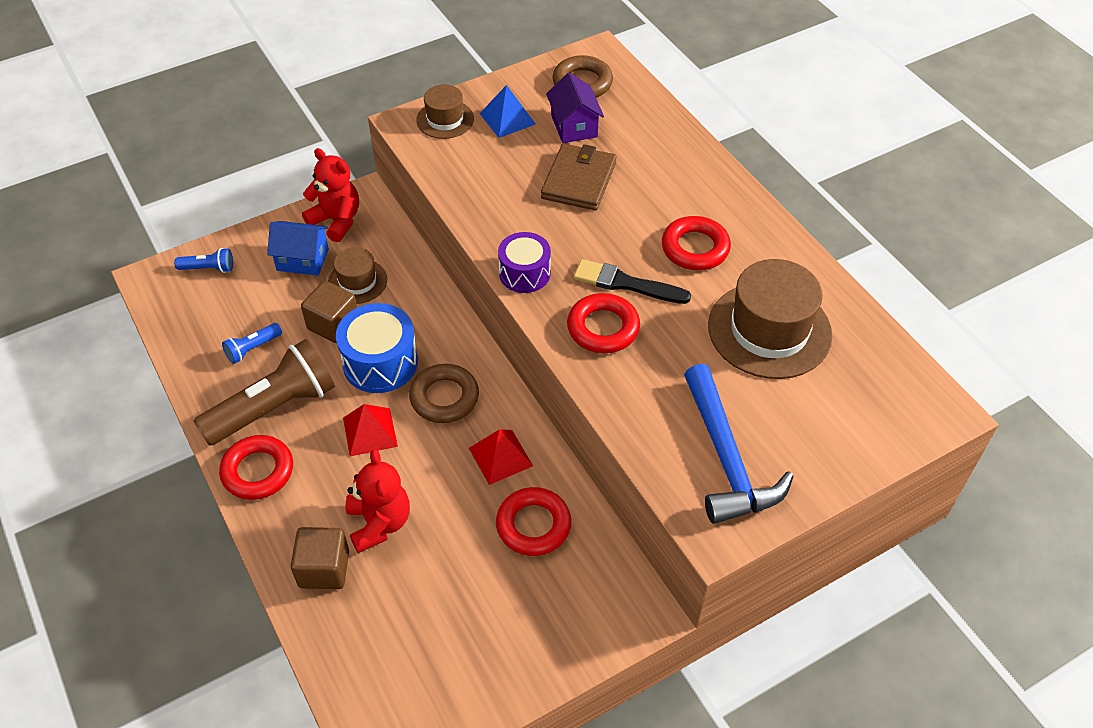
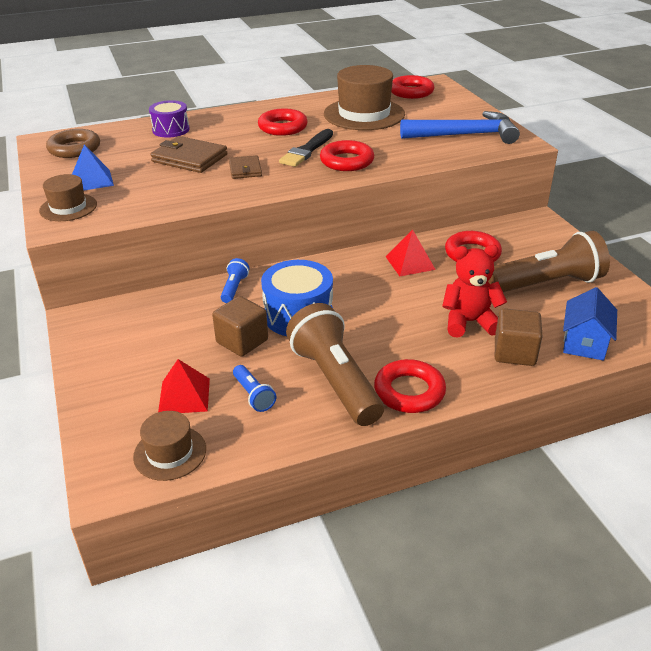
camera: 80 degrees left, 15 degrees down
(208, 268) = (118, 431): blue flashlight -> blue flashlight (234, 288)
(302, 260) = (144, 359): blue house -> blue house (584, 343)
(336, 221) = (101, 336): red teddy bear -> none
(357, 281) = (193, 325): brown hat -> brown hat (170, 453)
(370, 432) = (375, 324): red pyramid -> red pyramid (184, 396)
(444, 397) = (346, 284): brown ring -> none
(471, 612) = (547, 284): none -> brown flashlight
(524, 273) = (280, 184): purple drum -> purple drum (171, 130)
(558, 235) = (245, 169): none -> brown wallet
(574, 126) = (125, 155): purple house -> none
(885, 381) = (411, 92): none -> red ring

